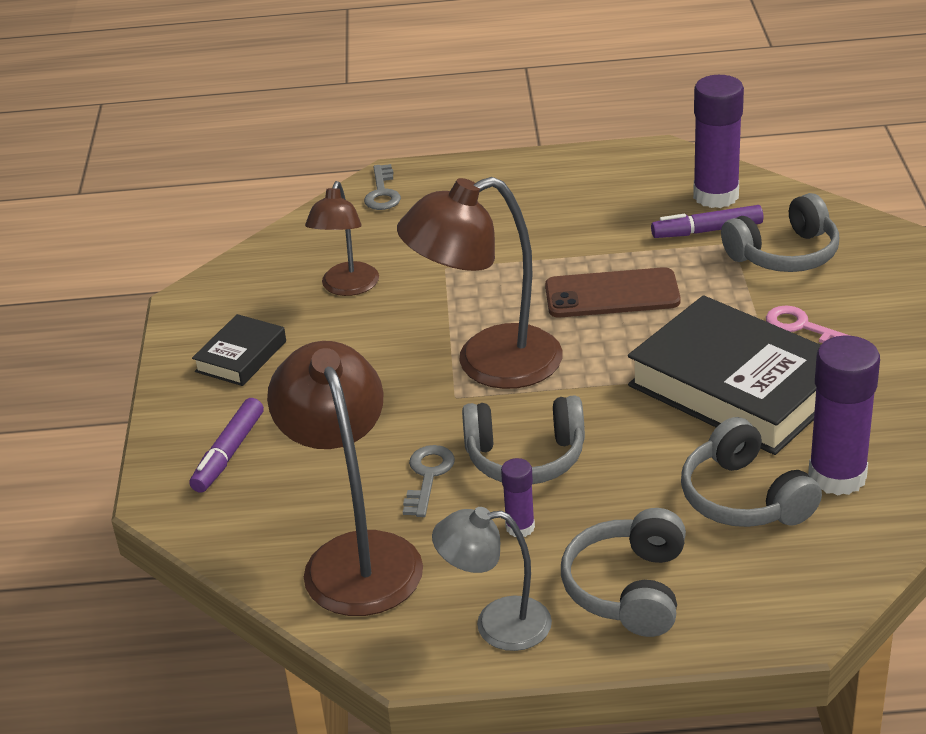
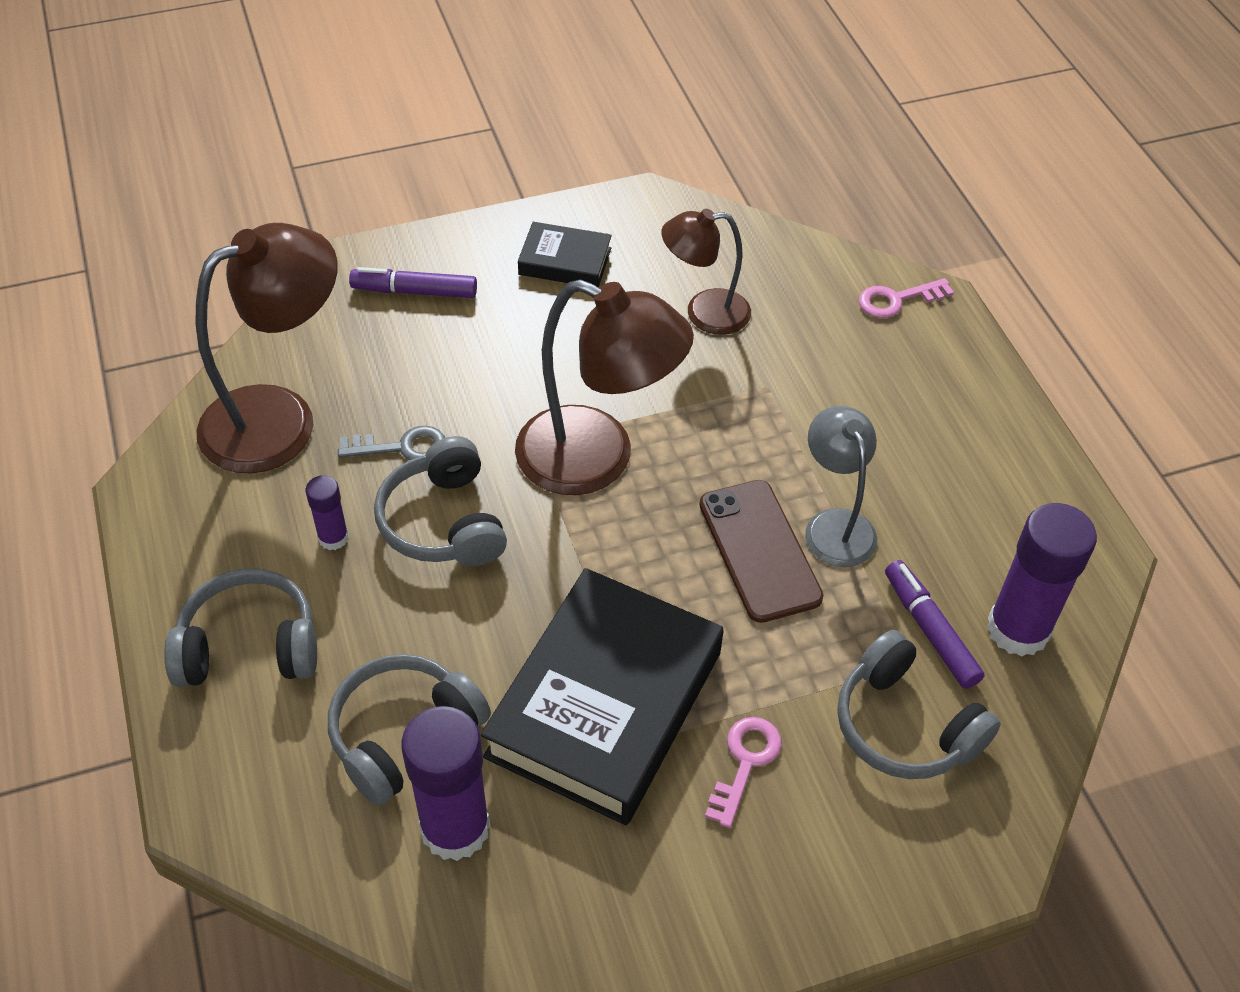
camera: 70 degrees right, 15 degrees up
(382, 193) = (897, 300): grey key -> pink key
(488, 364) = (597, 460): brown lamp -> brown lamp turned 150 degrees clockwise
(497, 624) = (192, 545): grey lamp -> grey lamp (835, 525)

